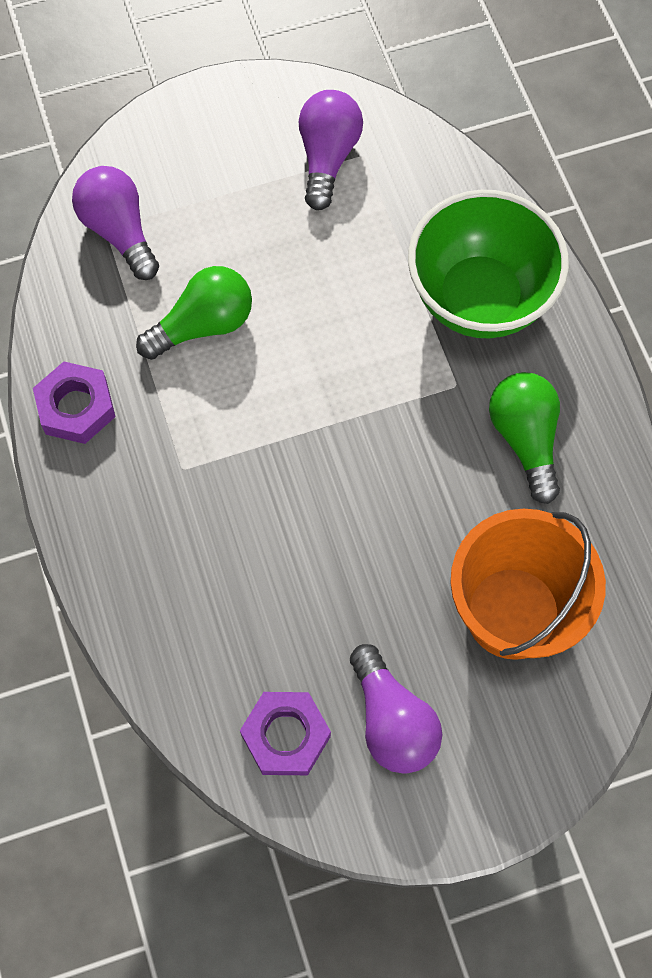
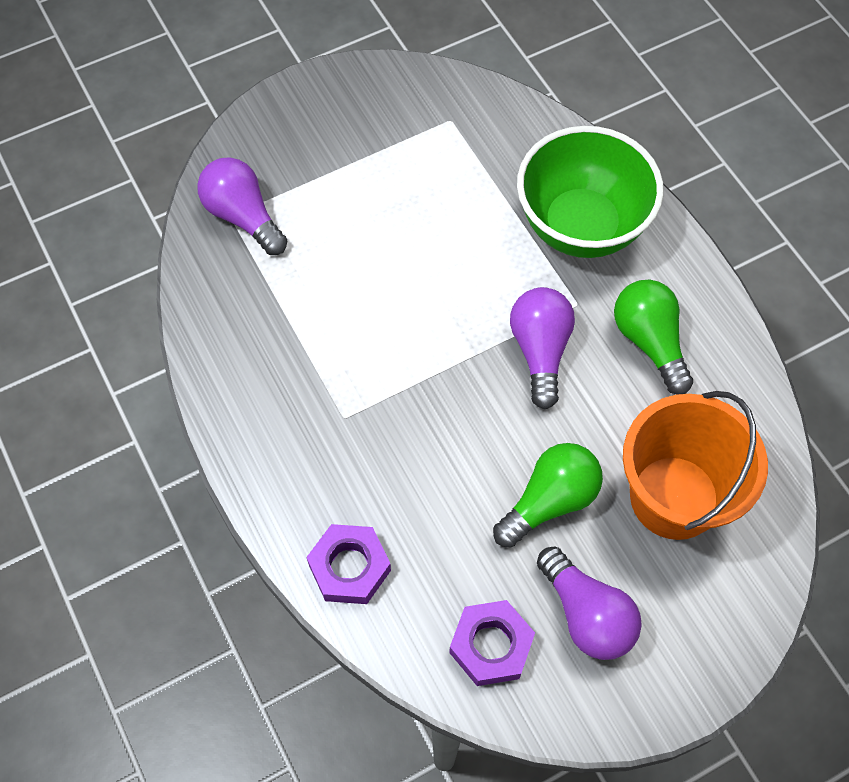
camera: 10 degrees left, 5 degrees down
(76, 407) = (234, 378): purple nut -> purple nut (349, 567)
(203, 325) = (337, 287): green light bulb -> green light bulb (550, 501)
(327, 157) = (419, 126): purple light bulb -> purple light bulb (540, 351)

